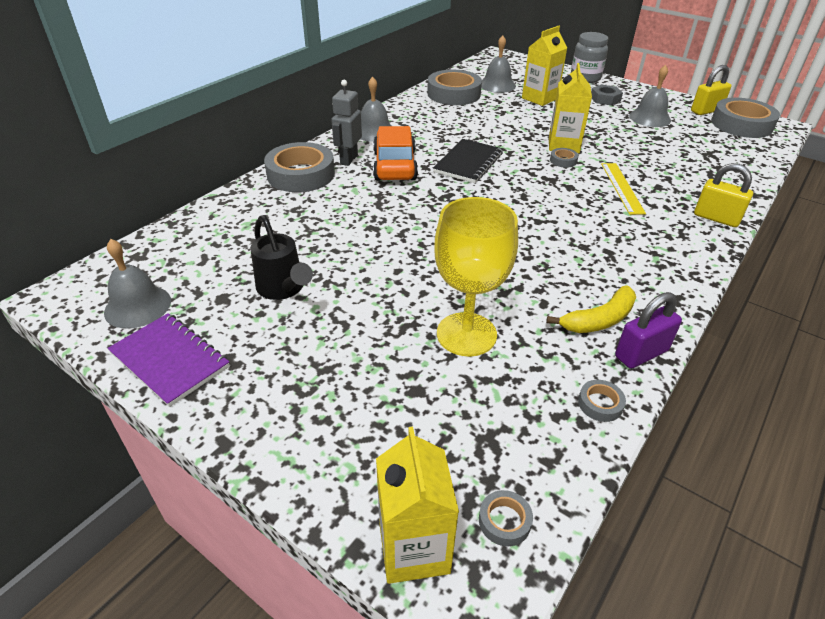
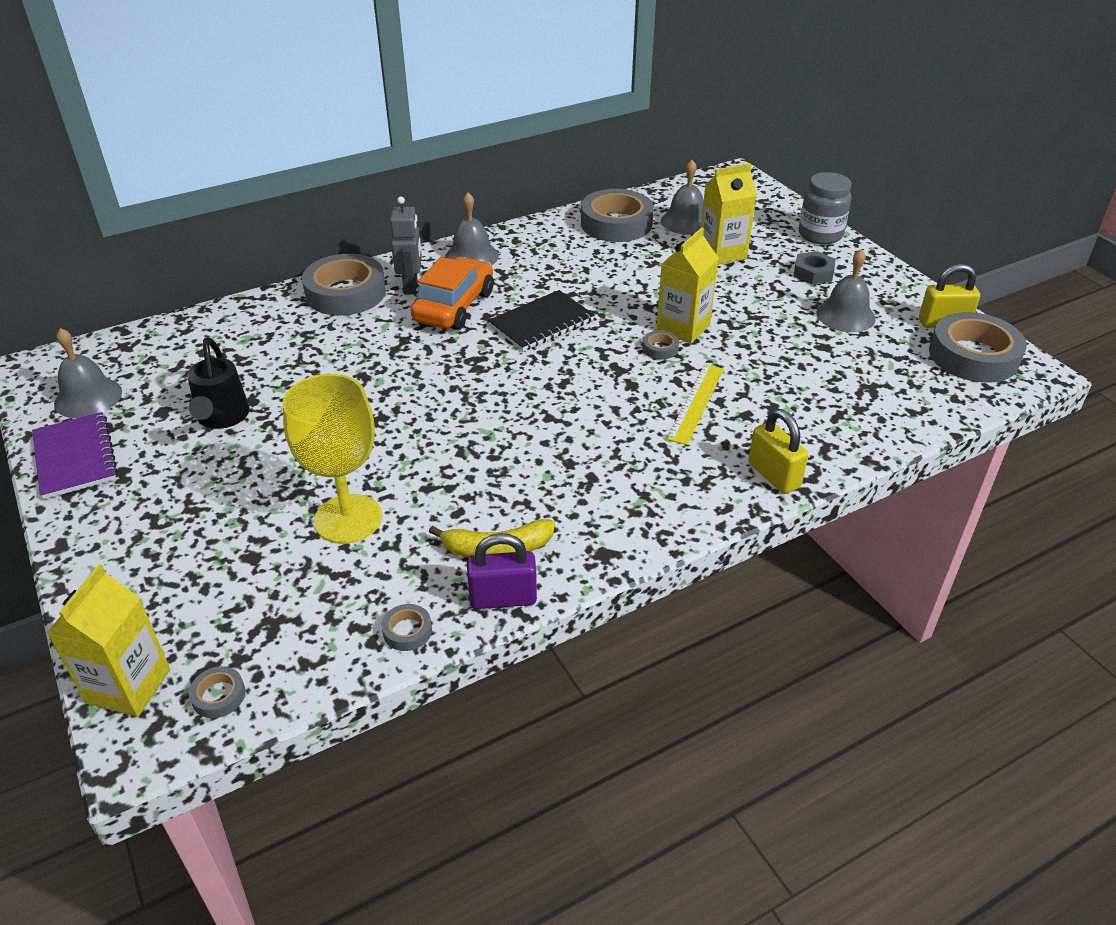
camera: 25 degrees right, 0 degrees up
(348, 159) = (411, 286): grey robot -> grey robot turned 135 degrees clockwise

